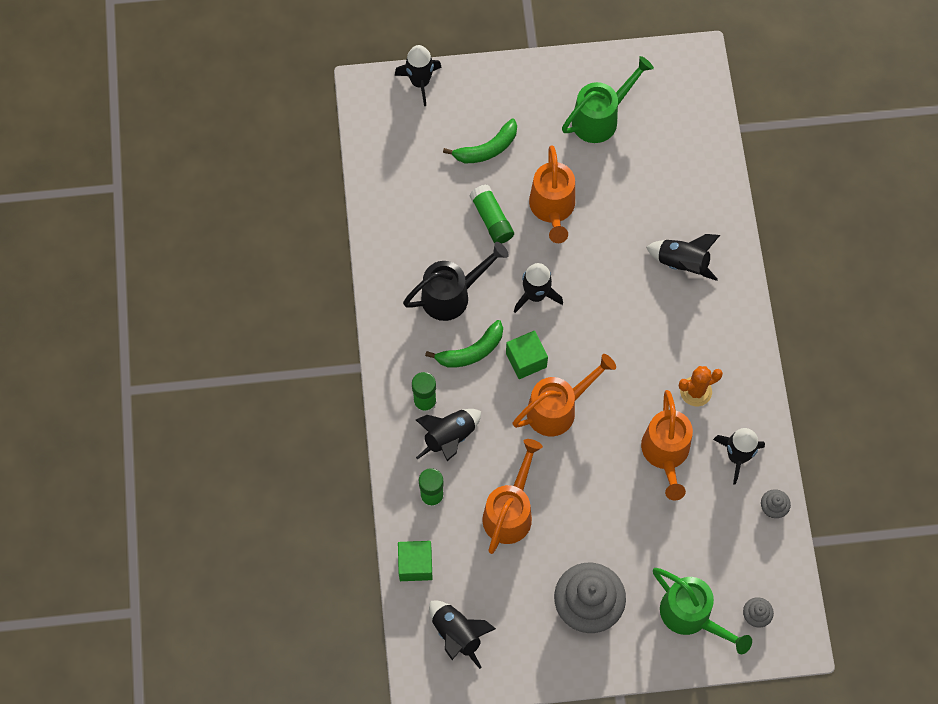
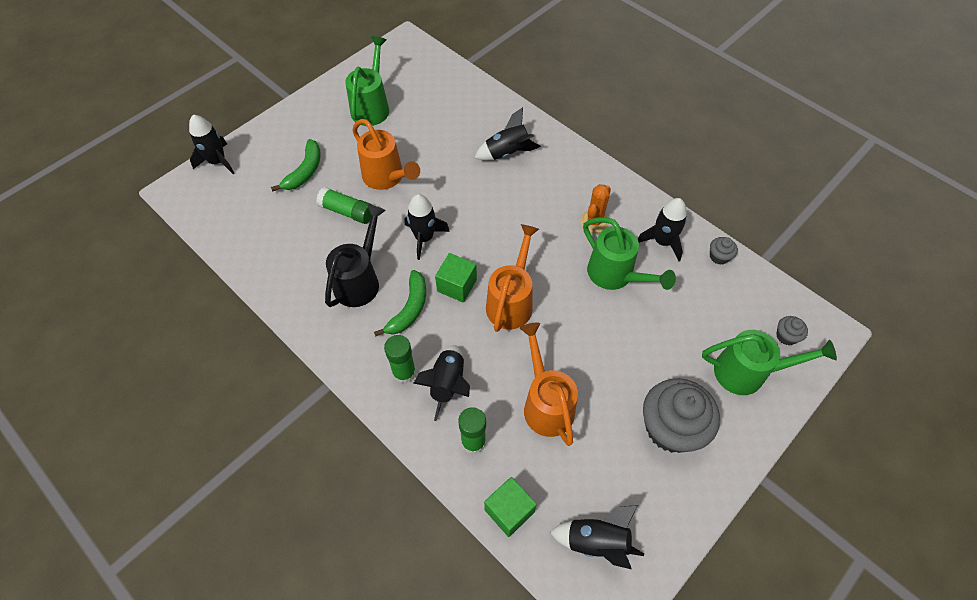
camera: 40 degrees left, 10 degrees down
(665, 454) = (615, 275): orange watering can -> green watering can

